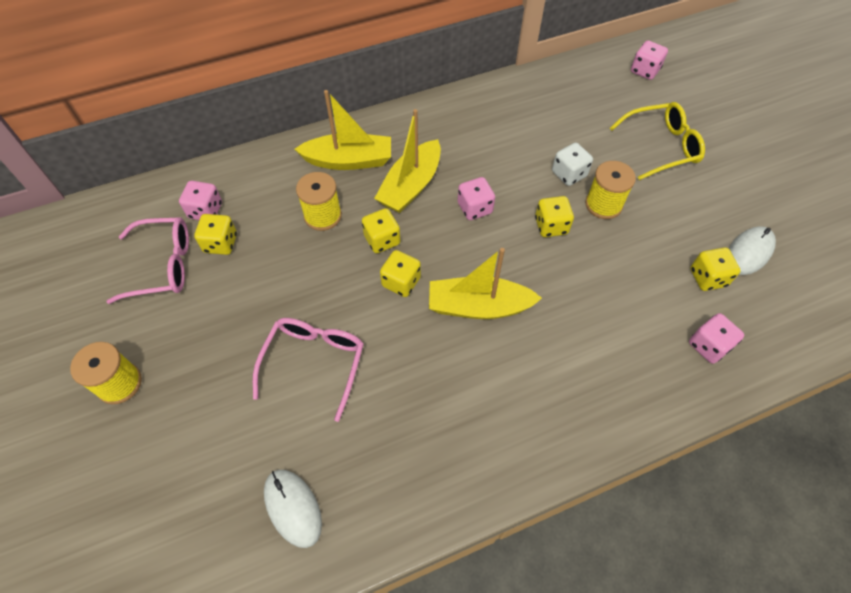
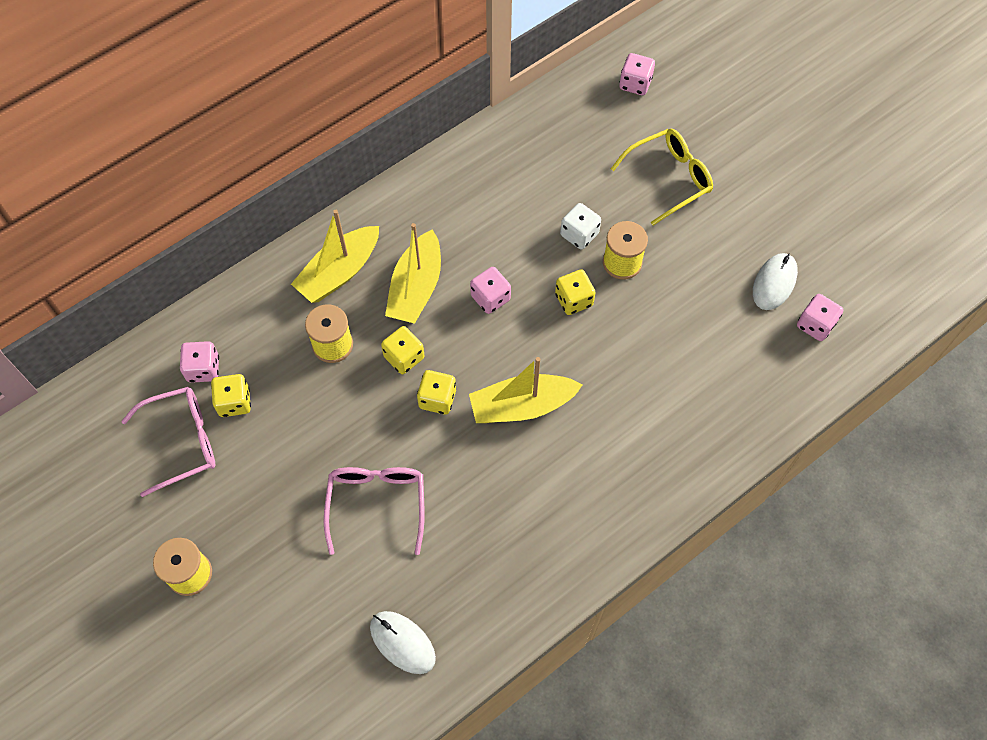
camera: 15 degrees left, 5 degrees up
(349, 160) = (339, 272): yellow boat -> yellow boat turned 150 degrees clockwise
(708, 278) = (738, 320): yellow dice -> none
(708, 346) = (749, 391): pink dice -> pink dice (815, 325)

